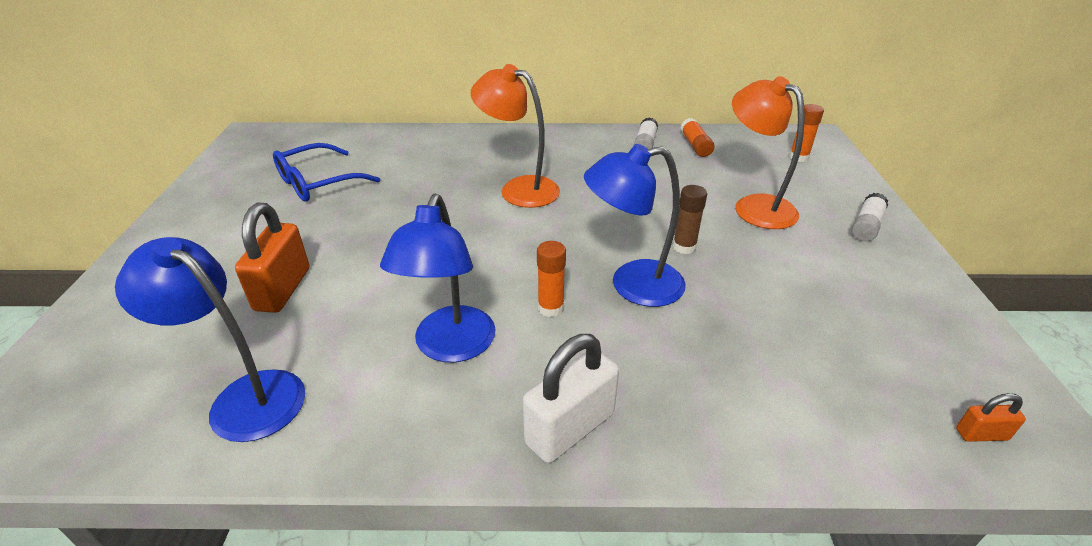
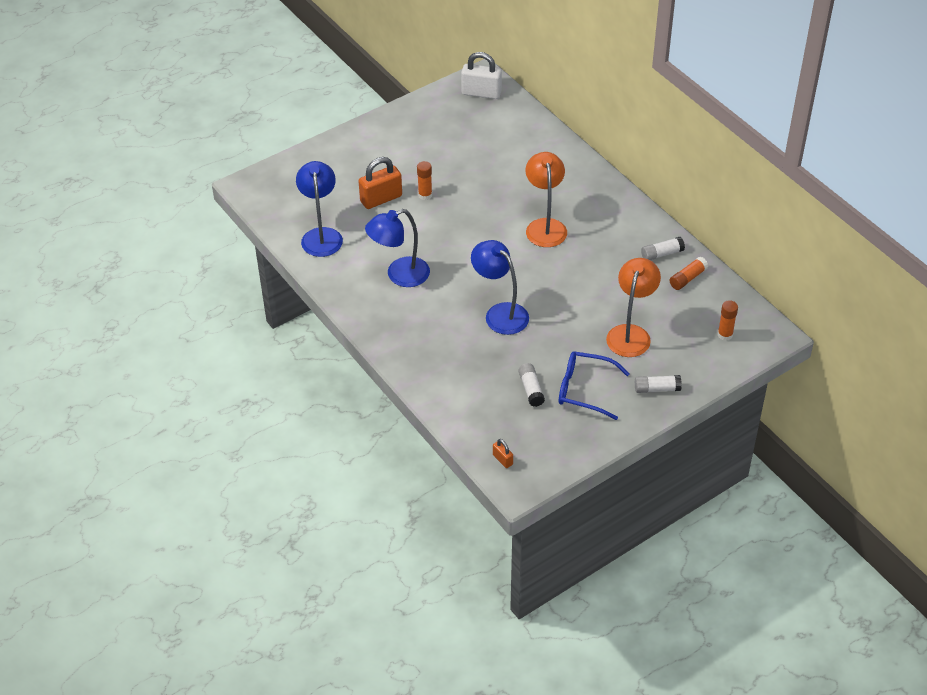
camera: 55 degrees right, 10 degrees up
(318, 182) = (467, 144): blue glasses -> blue glasses (585, 390)
(551, 308) = (455, 293): orange glue stick -> orange glue stick (425, 195)
(570, 428) = (391, 334): white padlock -> white padlock (481, 93)
(684, 247) = (554, 319): brown glue stick -> none
(814, 325) = (531, 389): none -> white glue stick

